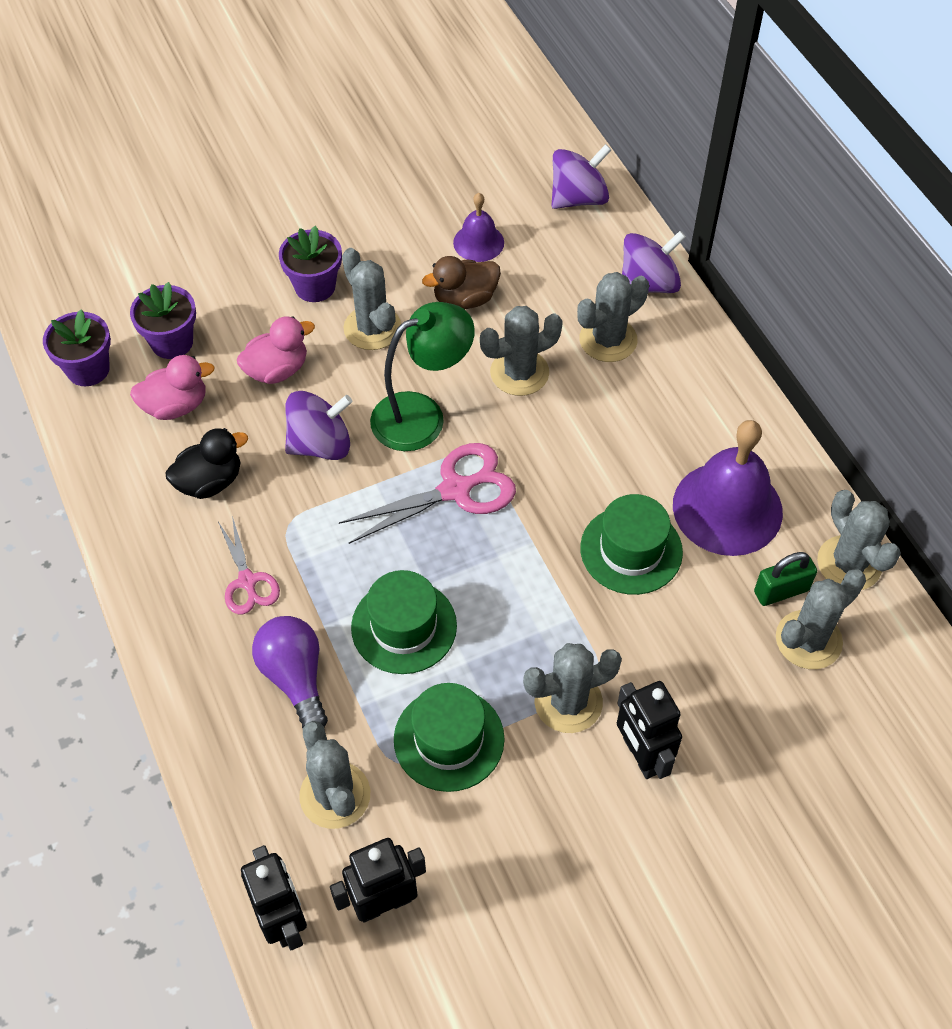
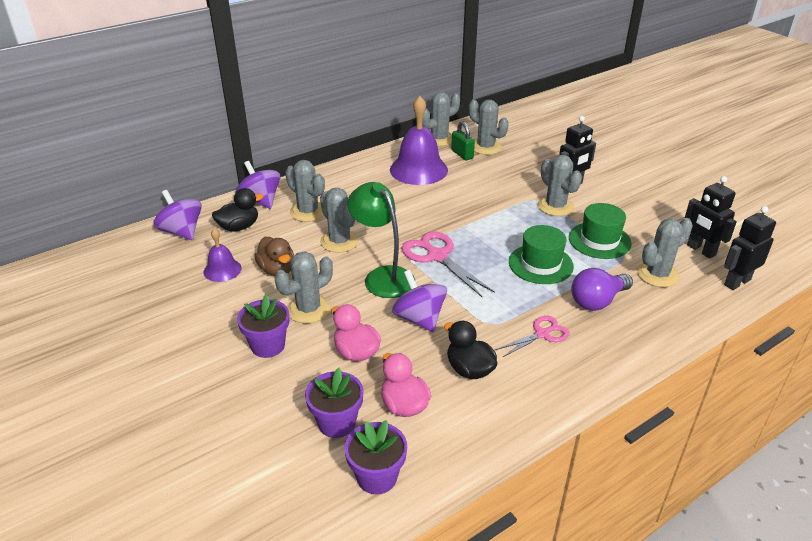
camera: 100 degrees left, 20 degrees down
(579, 259) = (239, 227): none -> black duck
(631, 550) = (456, 195): green hat -> none

